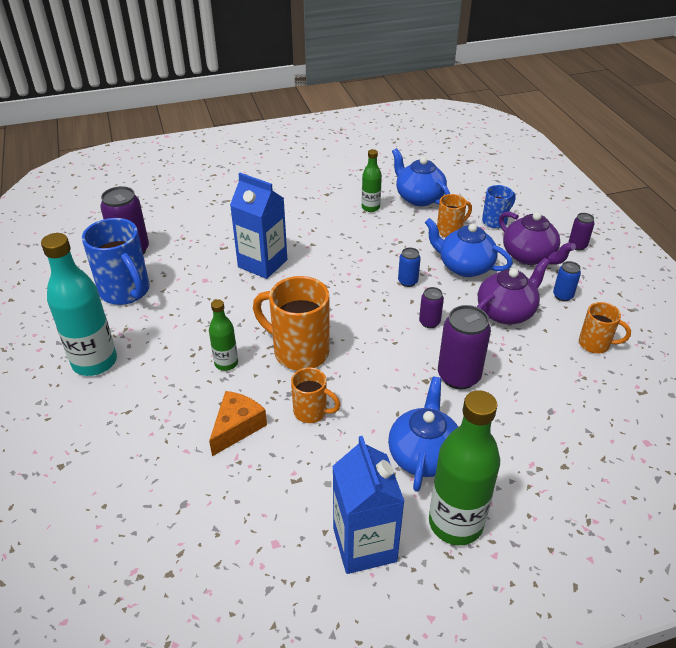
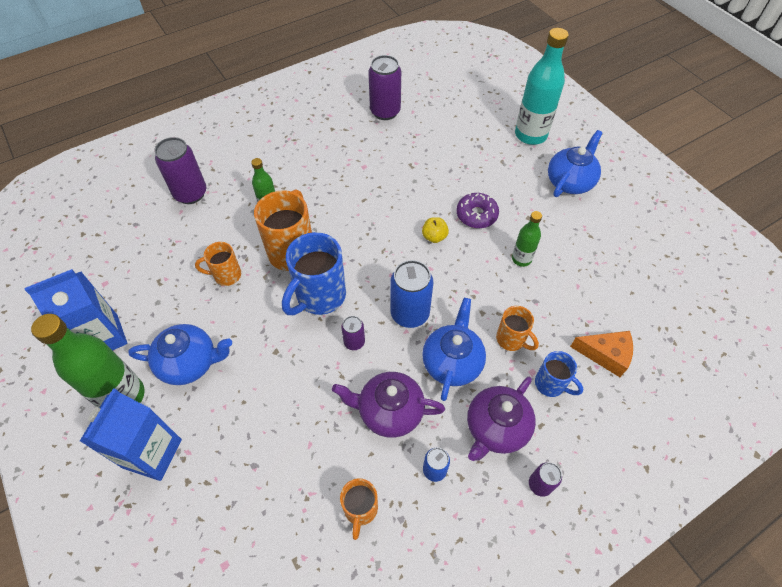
camera: 75 degrees right, 15 degrees up
(94, 362) = (256, 136): turquoise bottle -> turquoise bottle (530, 135)
(126, 292) = (335, 126): blue mug -> blue mug (319, 296)
(237, 427) = (205, 233): orange cheese -> orange cheese (605, 355)
(262, 263) = (398, 197): blue carton -> blue carton (152, 453)
(310, 220) = (476, 215): none -> purple donut
(311, 412) = (226, 275): orange mug -> orange mug turned 75 degrees clockwise
(324, 250) = (434, 237): none -> yellow apple
(407, 281) = (410, 314): blue can -> blue can, size x1.89
(418, 197) = (561, 299): blue teapot -> blue teapot (570, 181)
(458, 376) = (286, 378): purple can -> purple can (191, 194)
(506, 312) = (389, 411): purple teapot -> purple teapot turned 150 degrees clockwise

